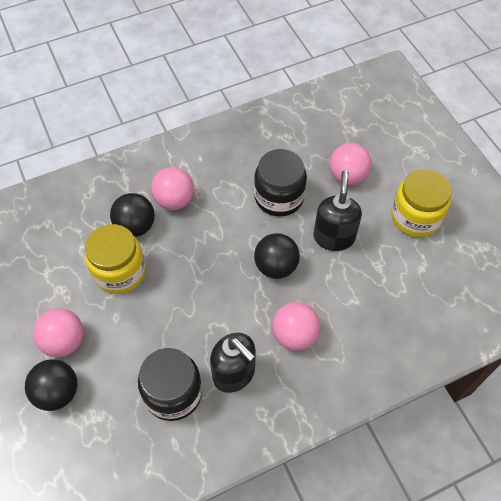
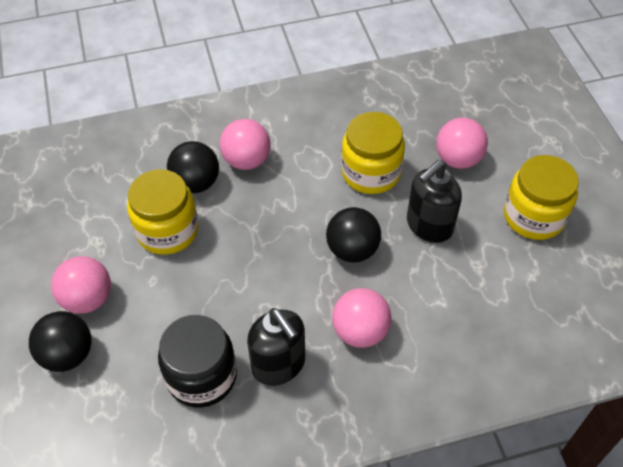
camera: 10 degrees right, 5 degrees down
(279, 197) = (371, 172): black jar -> yellow jar
(334, 237) = (429, 226): black soap dispenser -> black soap dispenser turned 150 degrees counterclockwise

